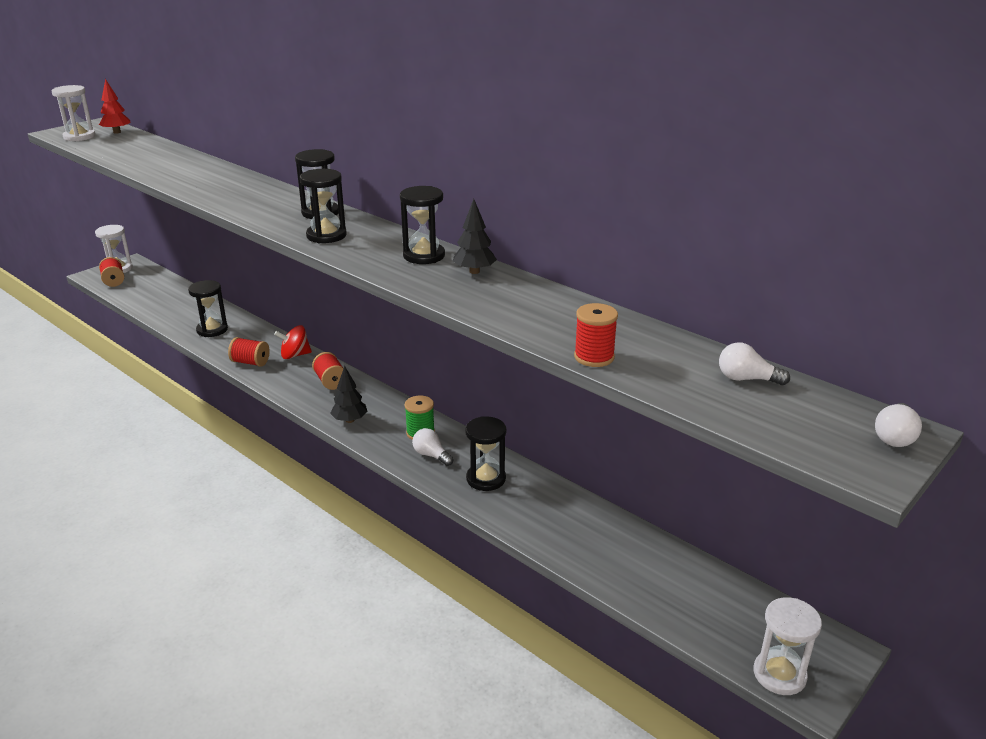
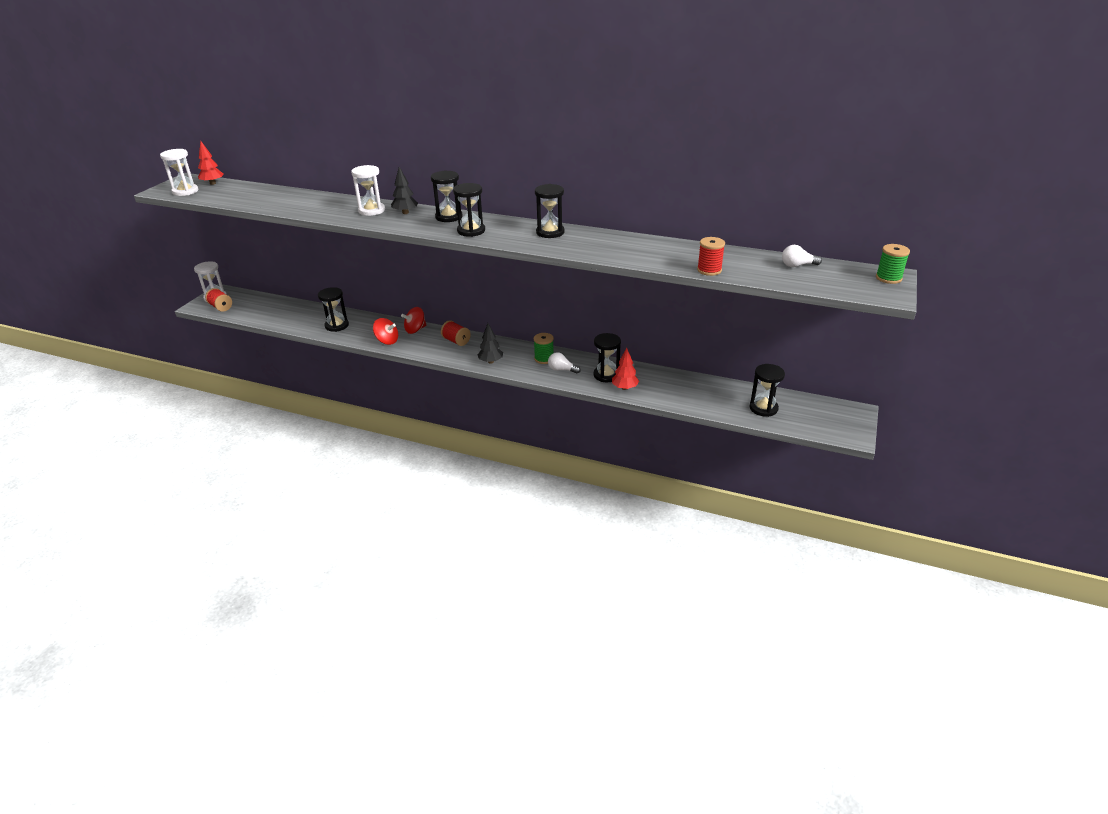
camera: 20 degrees left, 5 degrees up
(250, 362) = (387, 341): red spool -> red spinning top
(474, 271) = (592, 236): black tree -> black tree (405, 213)
(497, 505) = (624, 388): none -> red tree
(685, 598) = (763, 408): none -> black hourglass
(779, 674) = (833, 431): white hourglass -> white hourglass (371, 210)
(894, 437) = (888, 278): white light bulb -> green spool

